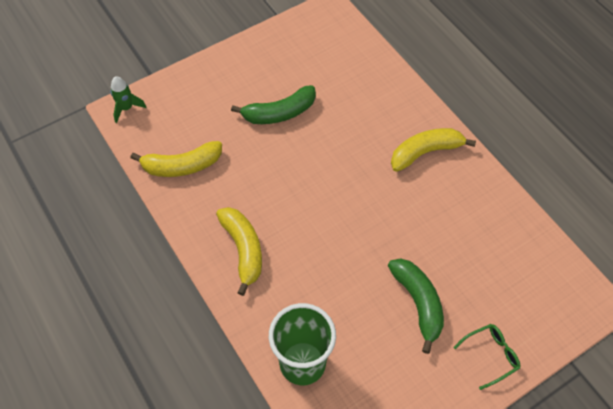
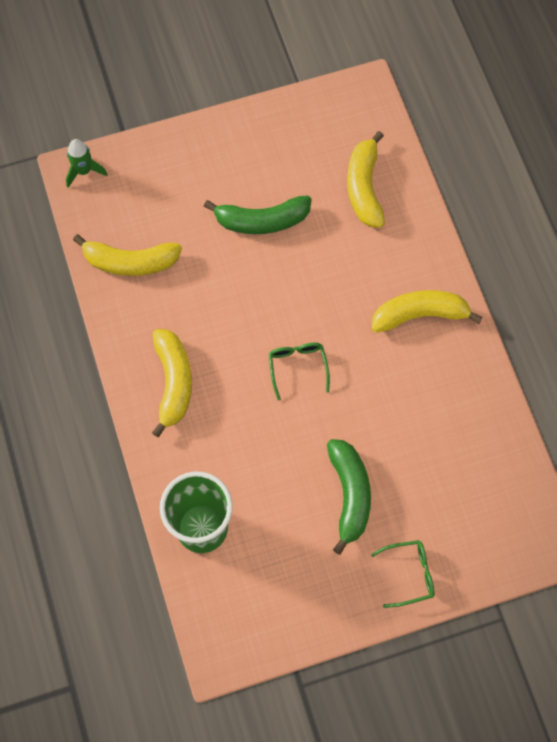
camera: 15 degrees right, 10 degrees up
(342, 213) = (298, 367): none -> green glasses
(351, 73) = (364, 187): none -> yellow banana

